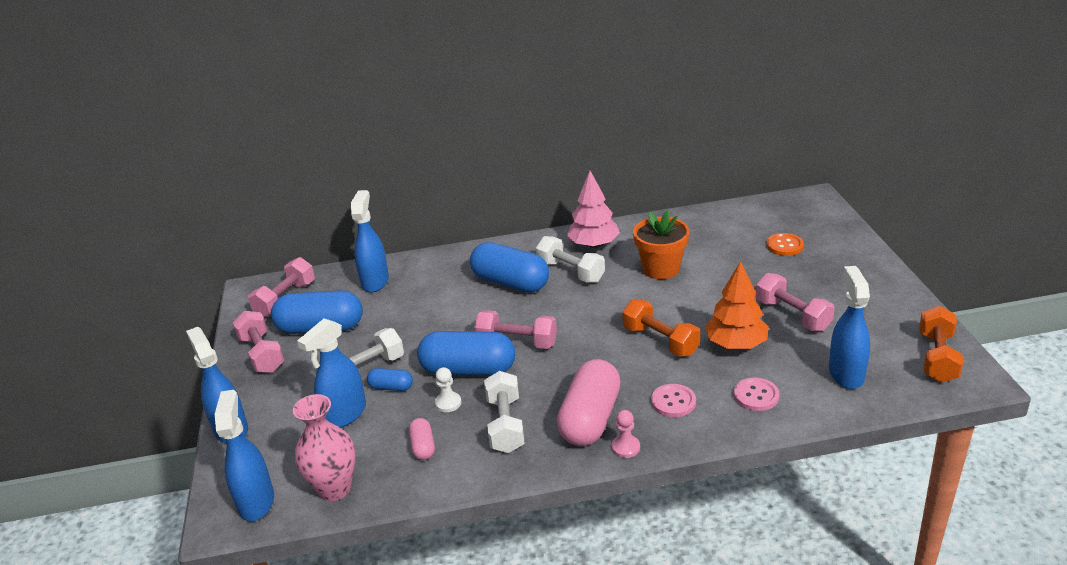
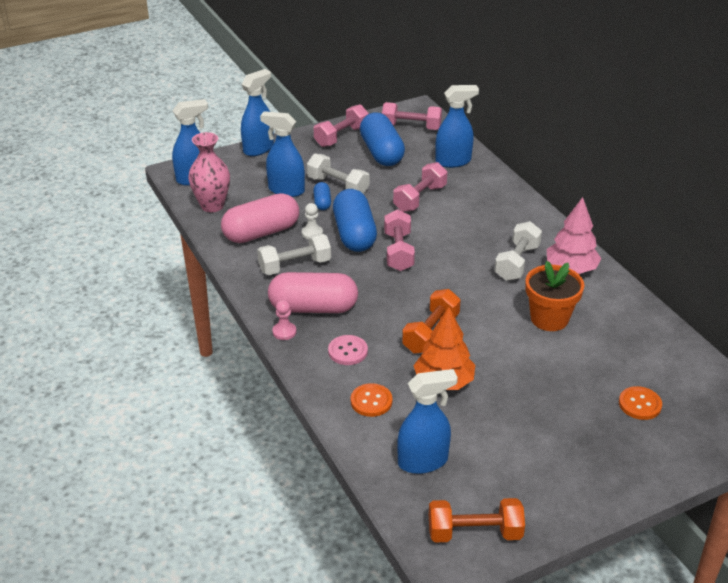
camera: 70 degrees right, 5 degrees up
(423, 447) = (261, 232): pink capsule -> pink capsule, size x2.11
(510, 283) = (483, 231): blue capsule -> none
(756, 396) = (371, 401): pink button -> orange button
(792, 315) = (507, 418): pink dumbbell -> pink dumbbell (420, 198)

